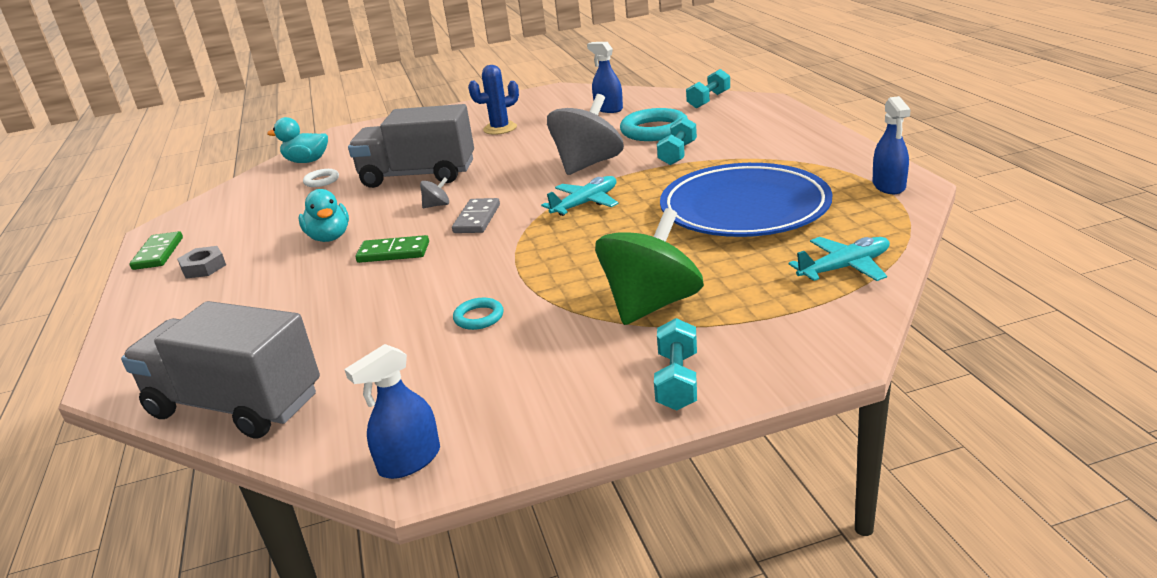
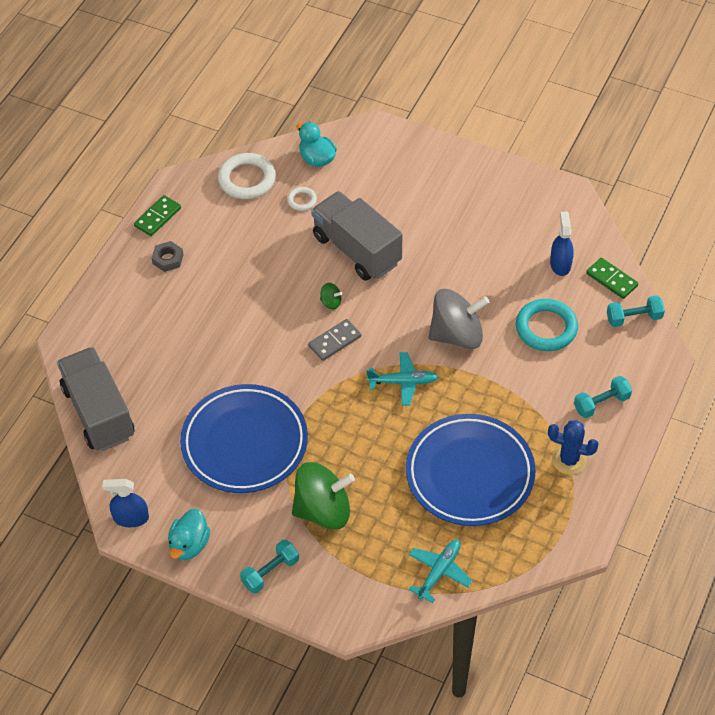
camera: 40 degrees right, 25 degrees up
(244, 196) = (247, 179): none -> white ring
(329, 237) = (248, 286): turquoise duck -> turquoise duck (189, 545)
(393, 252) = (263, 337): green domino -> green domino (611, 280)
(437, 205) = (331, 302): grey spinning top -> green spinning top
(479, 317) = (244, 442): turquoise ring -> blue plate
(500, 128) = (466, 225): blue cactus -> blue cactus (569, 460)
(678, 154) = (519, 374): turquoise dumbbell -> turquoise dumbbell (601, 403)
(844, 268) = (439, 572): turquoise plane -> turquoise plane turned 75 degrees counterclockwise
(889, 186) = (570, 530): blue spray bottle -> none

